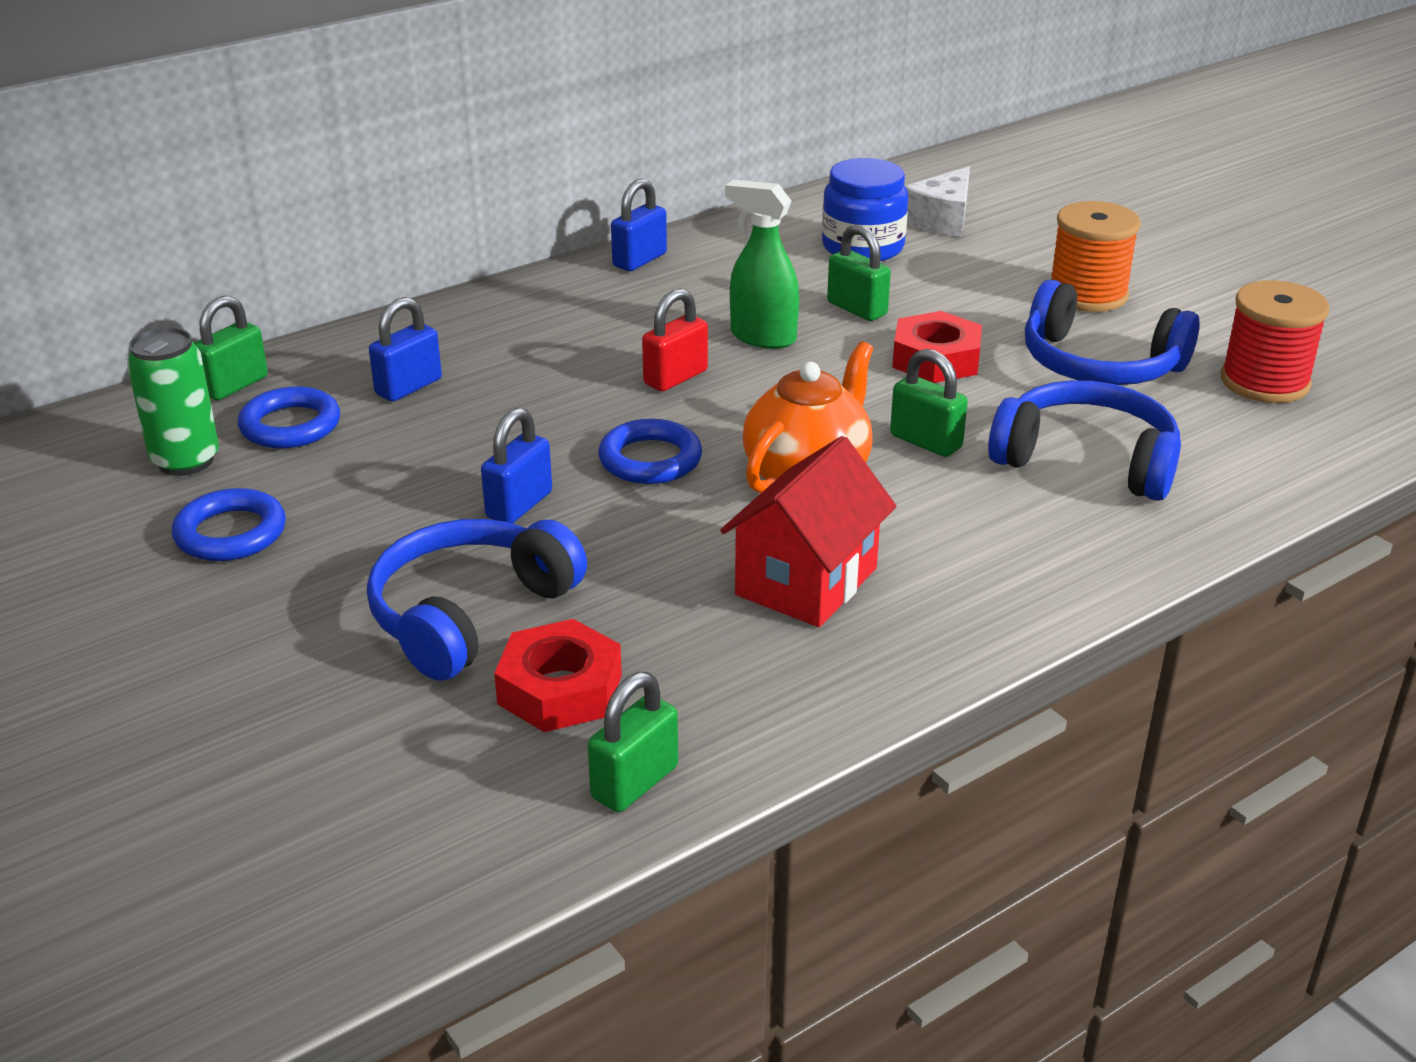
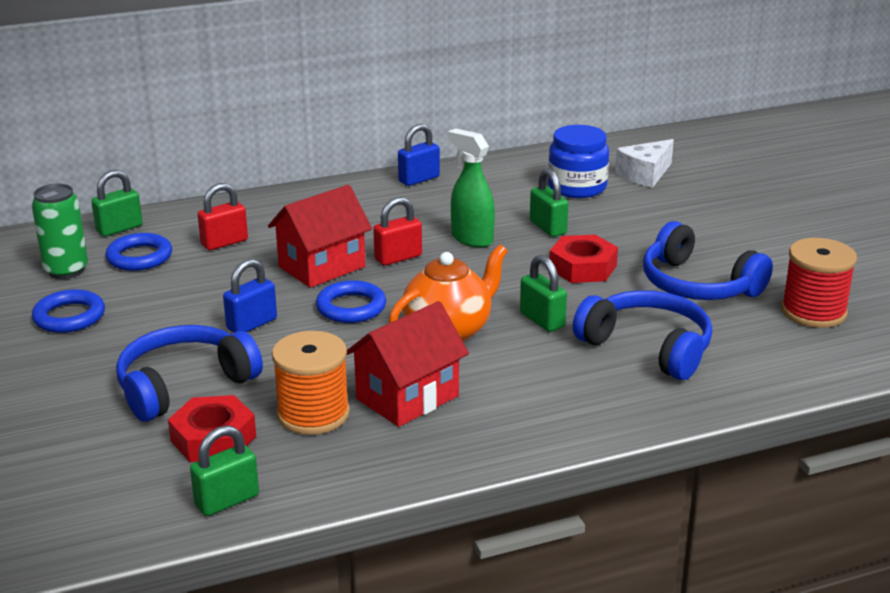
camera: 15 degrees right, 5 degrees down
(408, 387) = (224, 242): blue padlock -> red padlock
(573, 405) = (322, 267): none -> red house
(1087, 294) = (719, 237): orange spool -> orange spool (313, 414)

